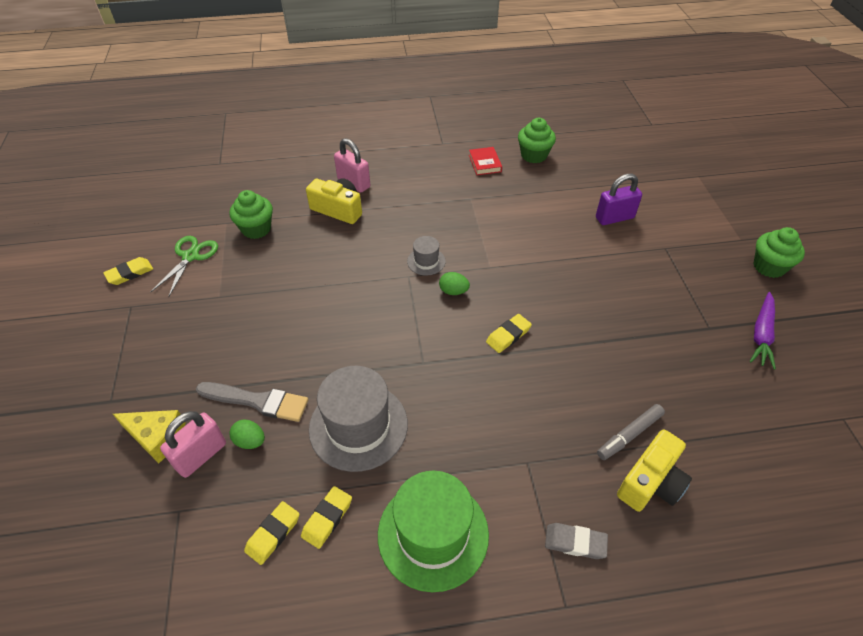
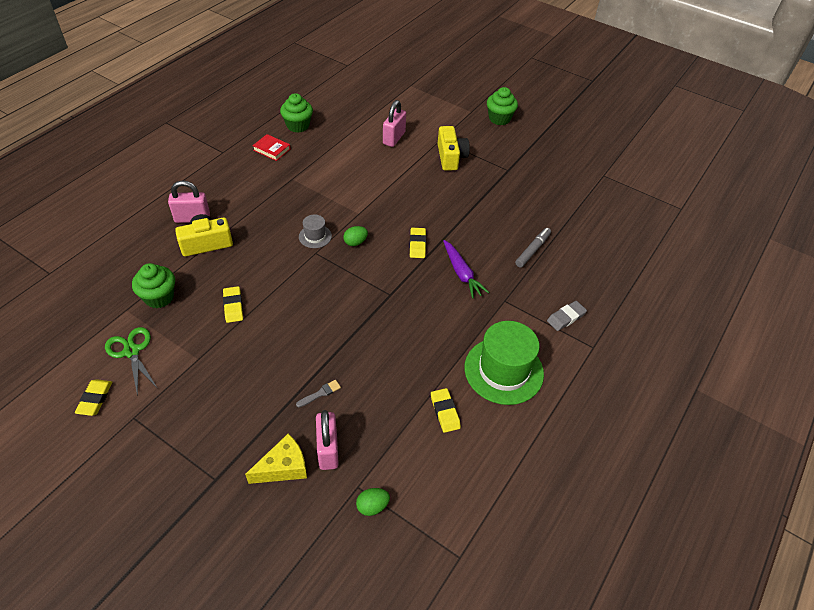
camera: 50 degrees left, 0 degrees up
(250, 441) = (347, 416): green egg -> green egg (372, 506)
(257, 401) = (320, 393): grey brush -> grey brush, size x0.48
(273, 534) = (427, 445): yellow eraser -> yellow eraser (233, 306)
(358, 426) = (399, 355): grey hat -> none
(614, 218) = (394, 138): purple padlock -> pink padlock
(629, 435) = (532, 250): grey marker -> grey marker turned 150 degrees counterclockwise
(651, 482) = (565, 264): yellow camera -> yellow camera (450, 157)
(761, 334) = (533, 157): purple carrot -> purple carrot (461, 273)

